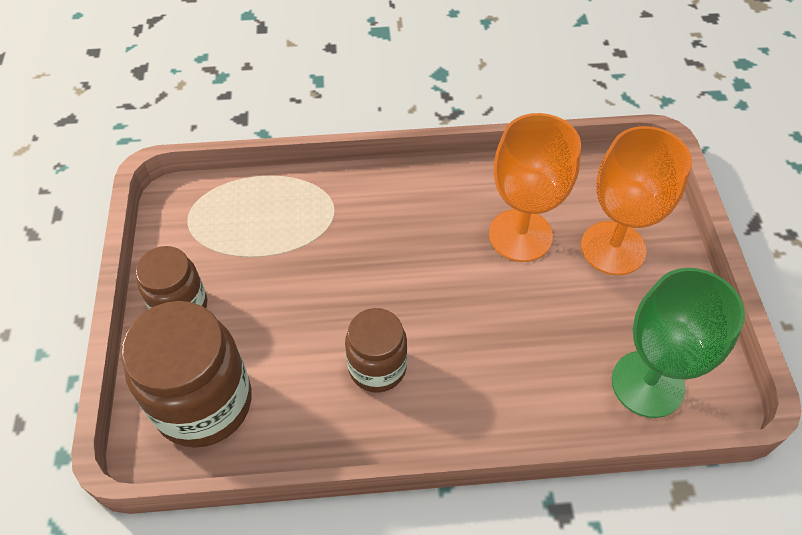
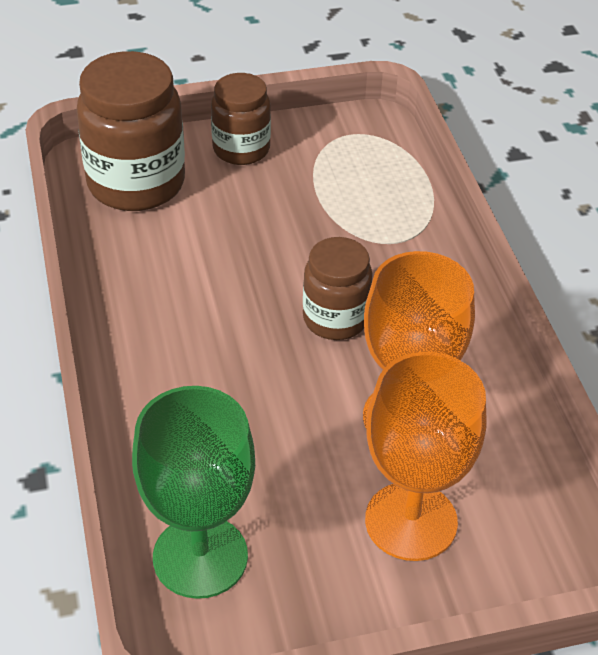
camera: 80 degrees right, 10 degrees down
(377, 367) = (191, 301): brown jar -> brown jar (335, 319)

